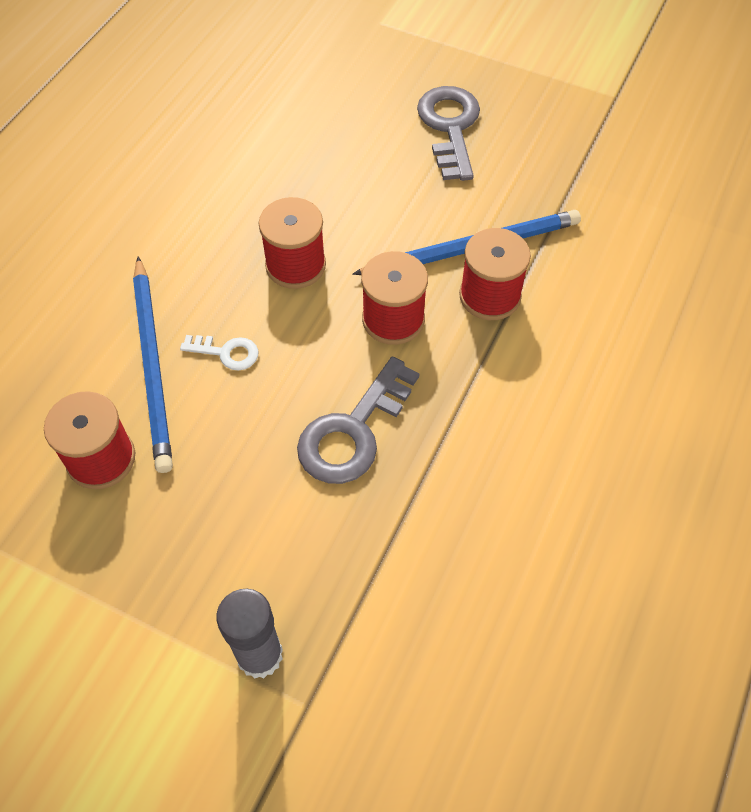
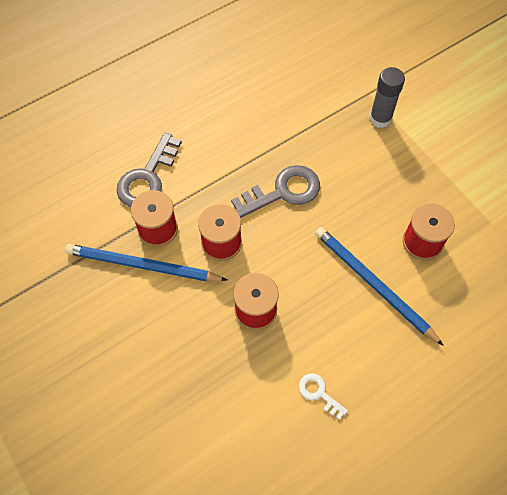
camera: 150 degrees left, 5 degrees up
(153, 365) = (373, 284): blue pencil -> blue pencil turned 60 degrees counterclockwise
(226, 352) = (327, 271): white key -> white key (319, 393)
(450, 127) = (81, 371): grey key -> grey key (147, 178)

